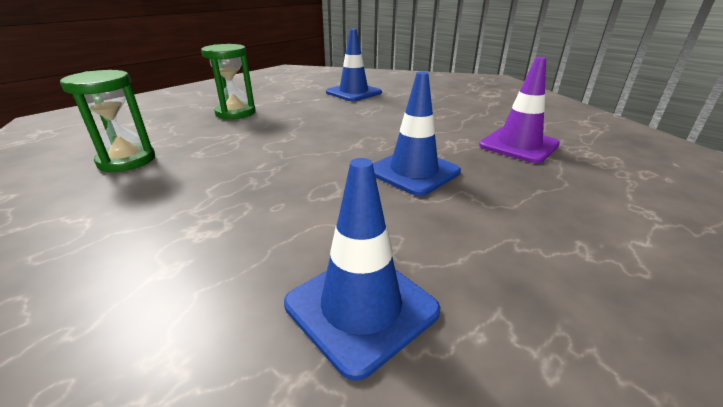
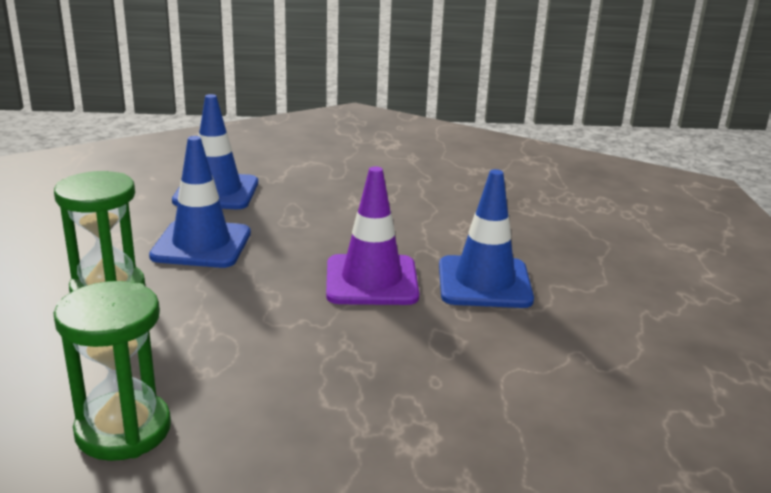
camera: 45 degrees left, 5 degrees down
(361, 307) = (643, 416): blue traffic cone -> blue traffic cone (201, 245)
(518, 145) = (519, 212): purple traffic cone -> purple traffic cone (371, 281)

